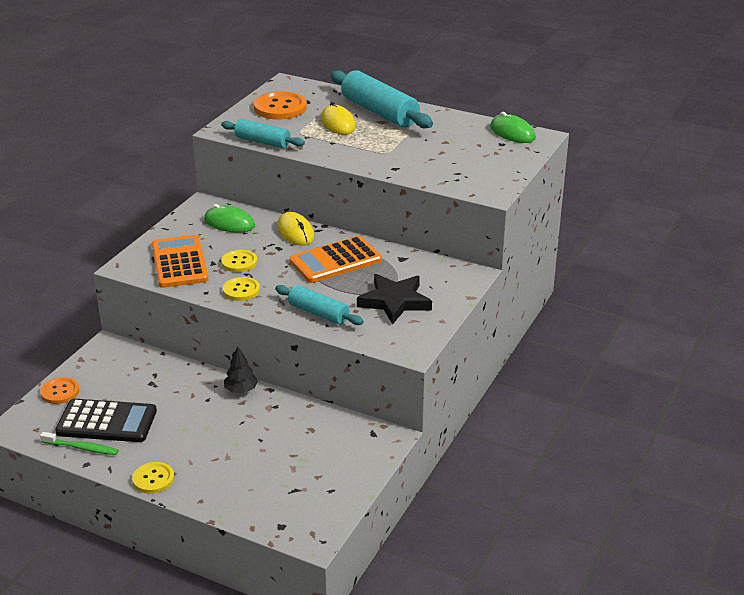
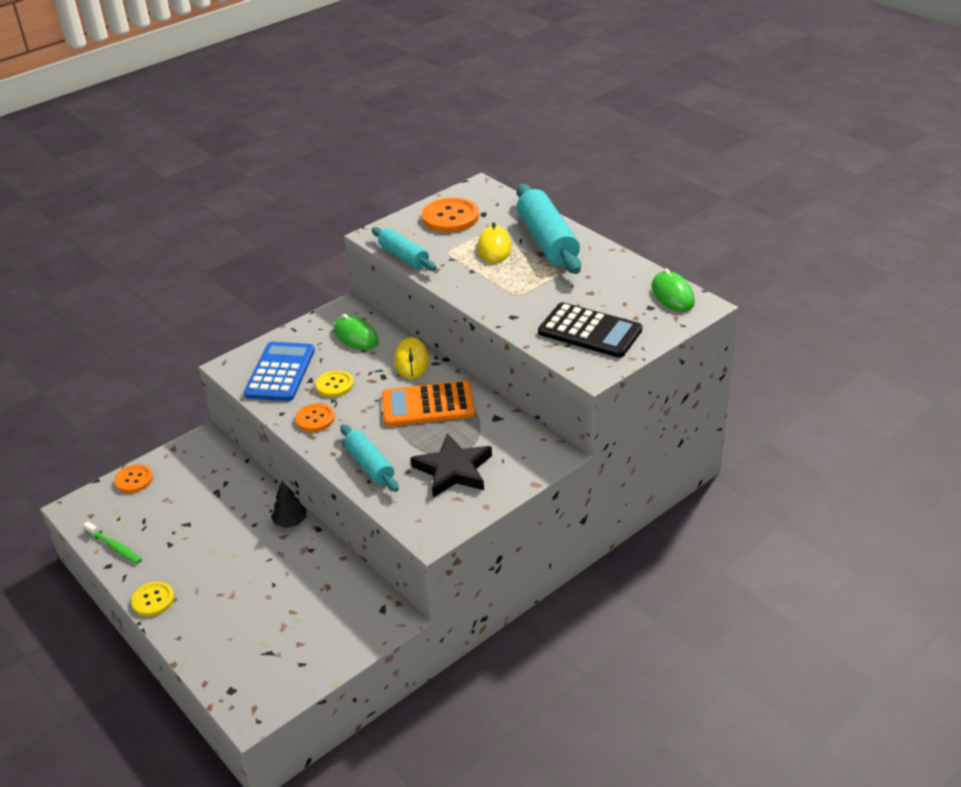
camera: 25 degrees right, 5 degrees up
(107, 422) = (152, 524): black calculator -> black calculator (590, 331)
(179, 262) = (280, 372): orange calculator -> blue calculator
(241, 290) = (315, 419): yellow button -> orange button

